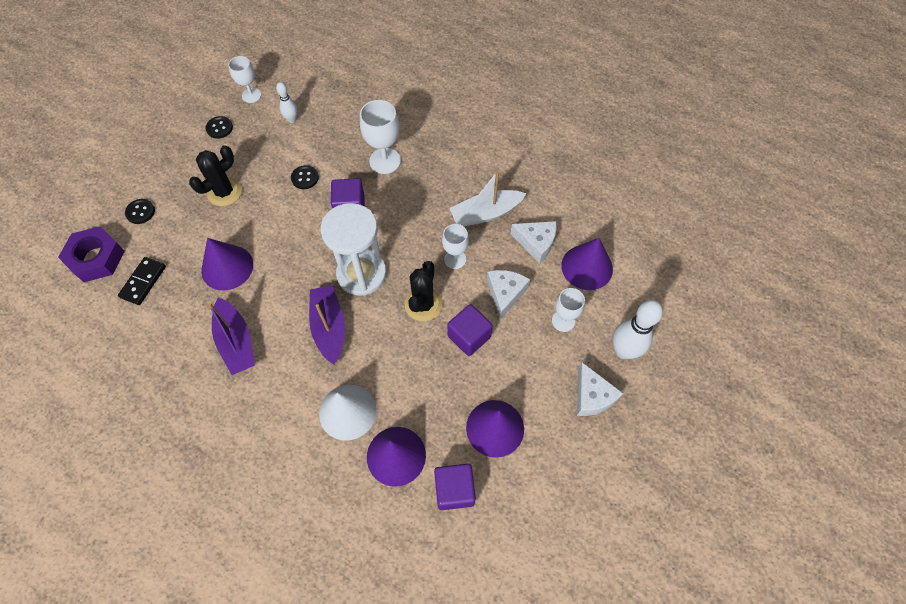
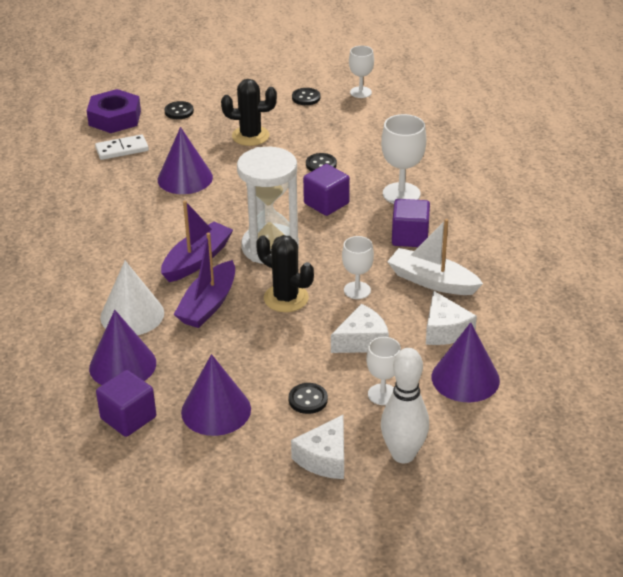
camera: 50 degrees right, 25 degrees down
(143, 282) = (122, 149): black domino -> white domino
(236, 342) = (125, 222): purple boat -> purple boat (208, 304)
(292, 120) = (368, 124): white bowling pin -> none
(423, 304) = (286, 298): black cactus -> black cactus turned 60 degrees clockwise
(469, 336) = (288, 343): purple cube -> purple cube (410, 237)
(532, 366) = (308, 399): none -> black button

